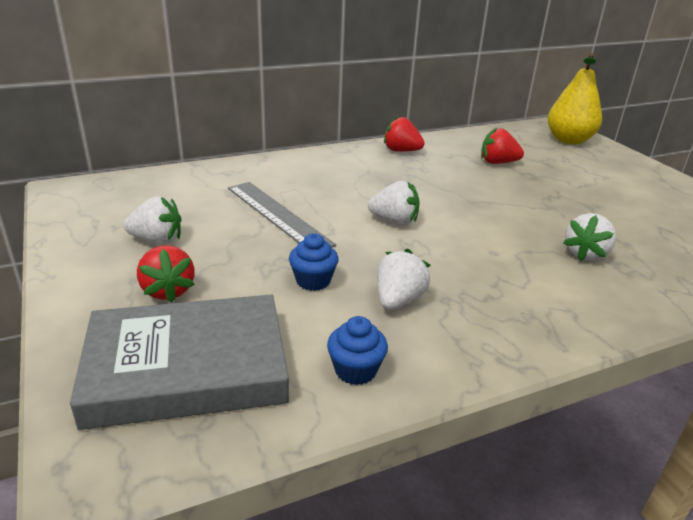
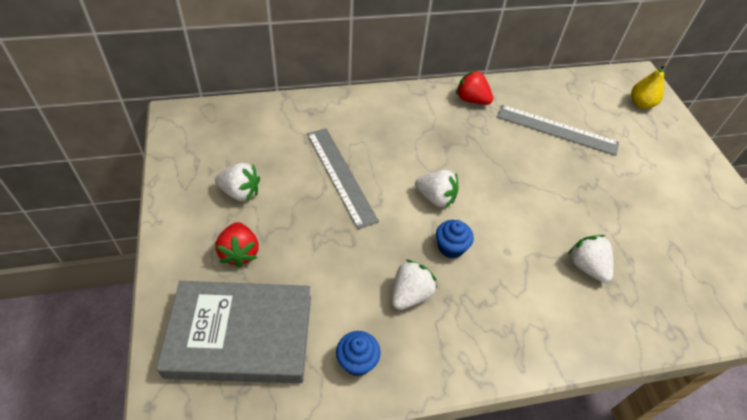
camera: 10 degrees right, 20 degrees up
(313, 281) = (350, 260): blue cupcake -> blue cupcake (451, 247)
(498, 163) = (556, 129): red strawberry -> grey ruler
(568, 140) = (641, 104): yellow pear -> yellow pear, size x0.60
(585, 254) = (587, 266): white strawberry -> white strawberry turned 105 degrees clockwise

